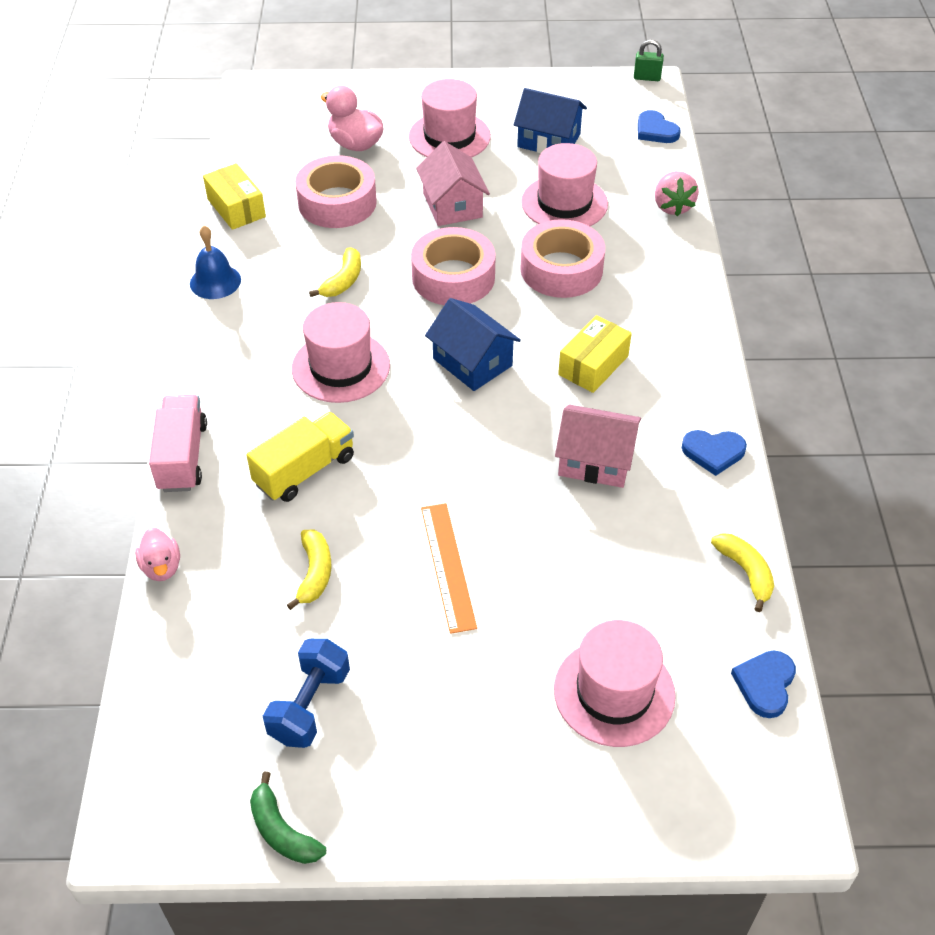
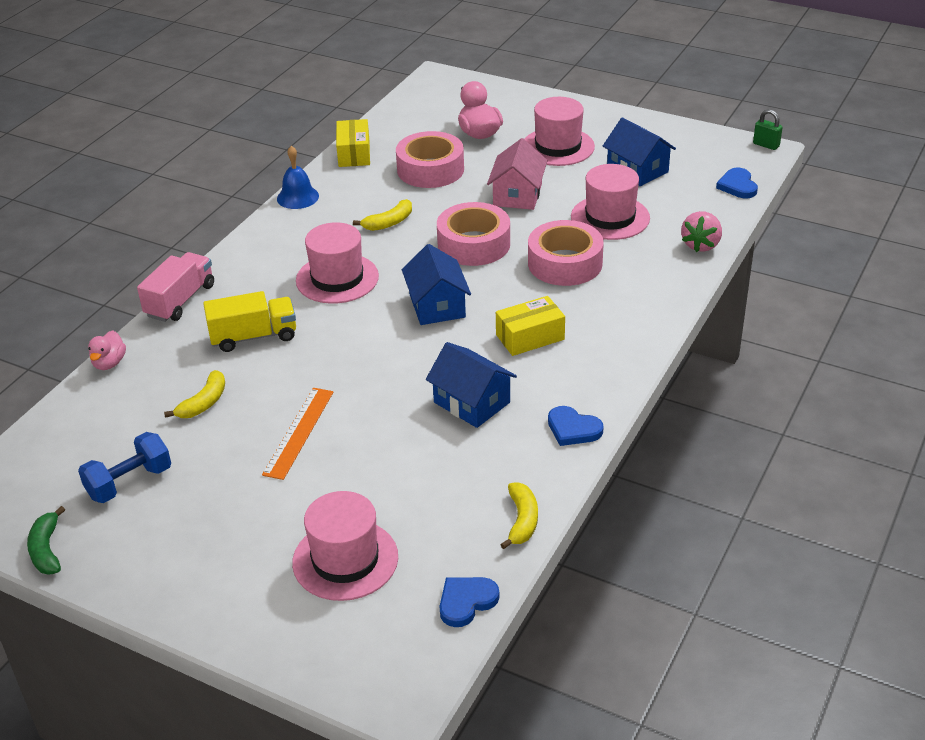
camera: 30 degrees right, 10 degrees down
(595, 461) = (471, 402): pink house -> blue house

